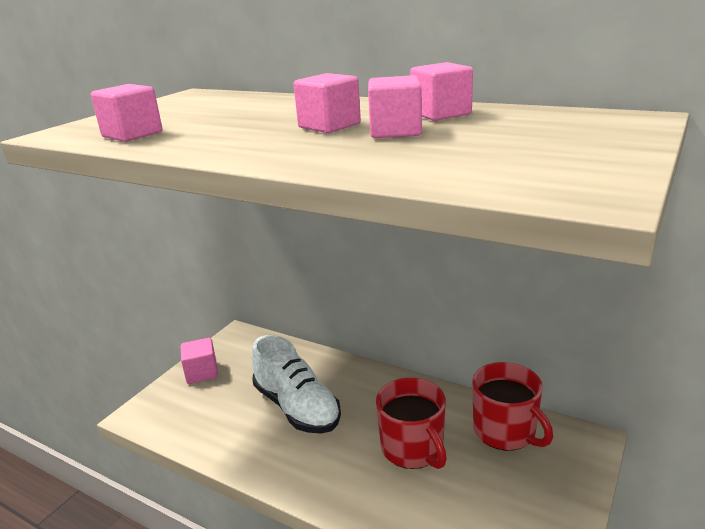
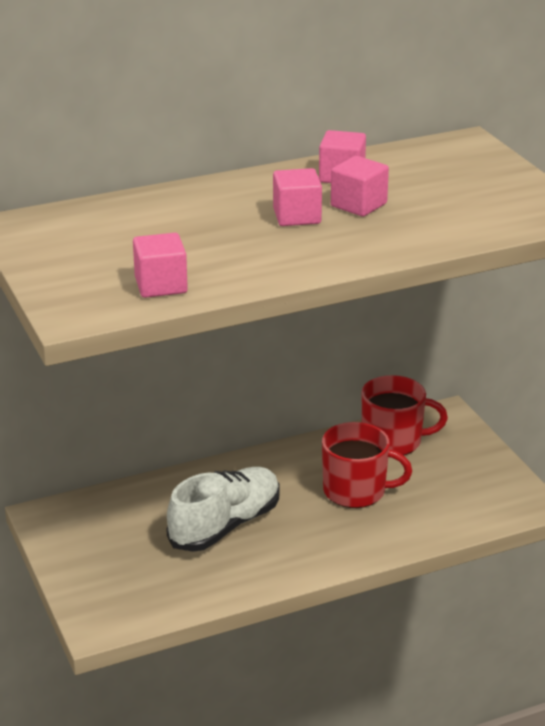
camera: 55 degrees left, 5 degrees up
(202, 373) = (83, 562): pink cube -> none
(297, 407) = (225, 525): white shoe -> white shoe turned 45 degrees counterclockwise

